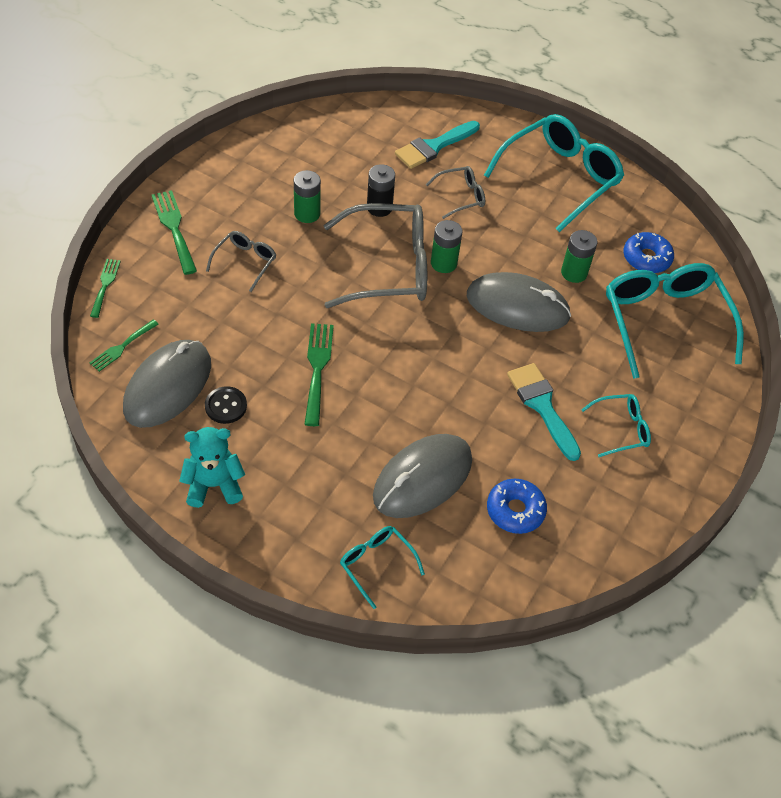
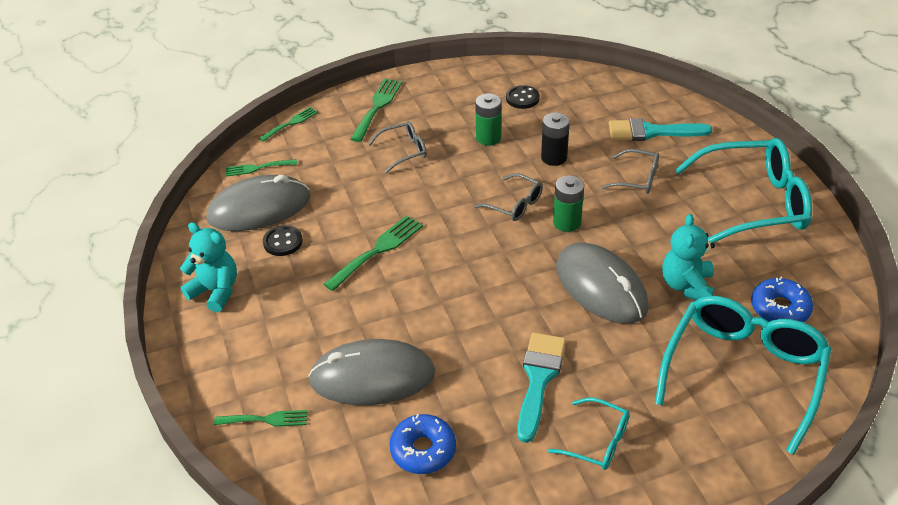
camera: 45 degrees right, 10 degrees down
(299, 160) = (522, 98): none -> black button
(376, 564) = (266, 419): turquoise glasses -> green fork
(389, 267) = (515, 204): grey glasses -> grey glasses, size x0.48
(574, 273) = (686, 286): green battery -> turquoise teddy bear

